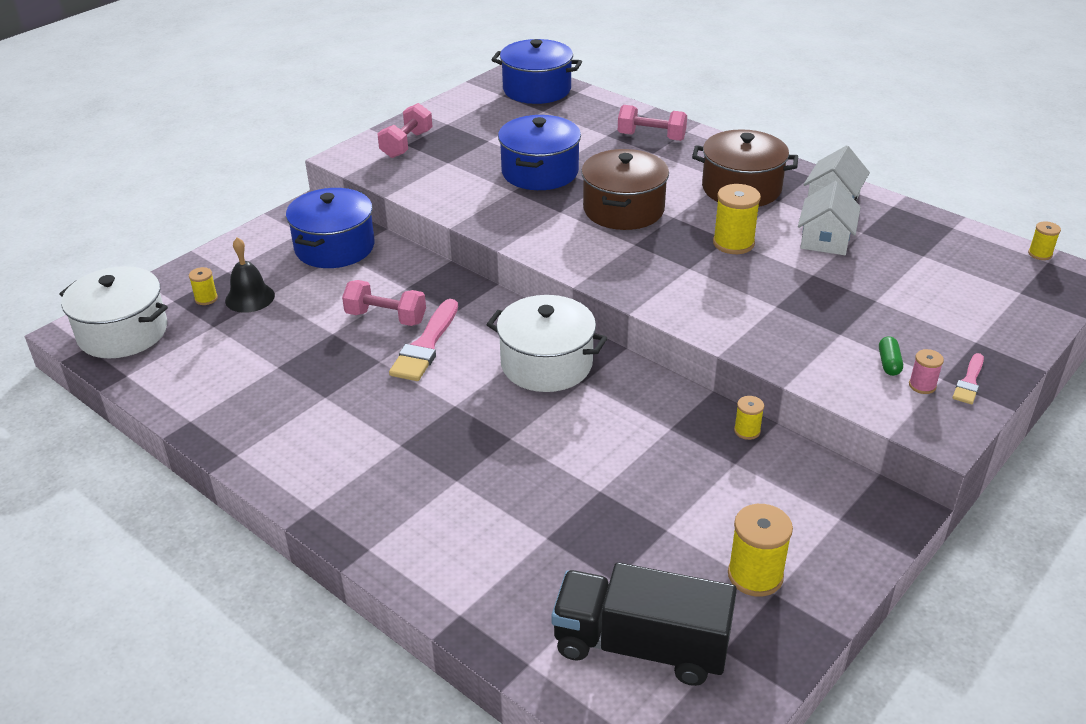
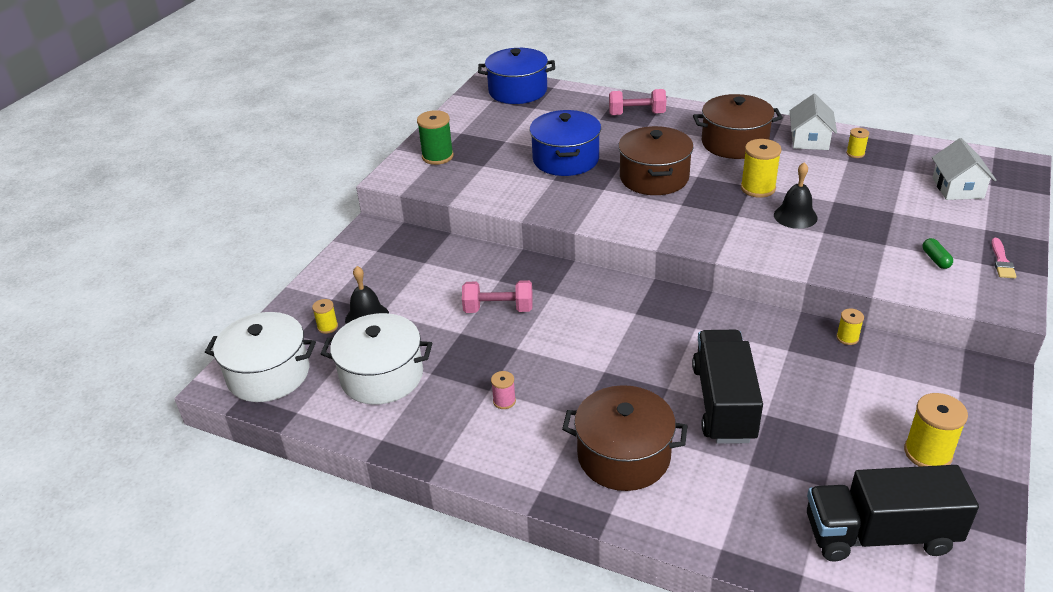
camera: 15 degrees left, 0 degrees up
(334, 247) = (415, 258): blue pot -> none
(406, 144) = (437, 156): pink dumbbell -> green spool
(419, 496) = (623, 456): none -> brown pot
(426, 345) = (547, 325): pink brush -> none
(546, 364) = (657, 319): white pot -> white pot (382, 376)
(560, 468) = (723, 403): none -> black truck
(755, 282) = (795, 216): none -> black bell
(825, 239) = (824, 171): white house -> white house (957, 188)
(922, 385) = (971, 271): pink spool -> pink spool (504, 401)
(1040, 254) = (984, 152): yellow spool -> yellow spool (855, 153)

